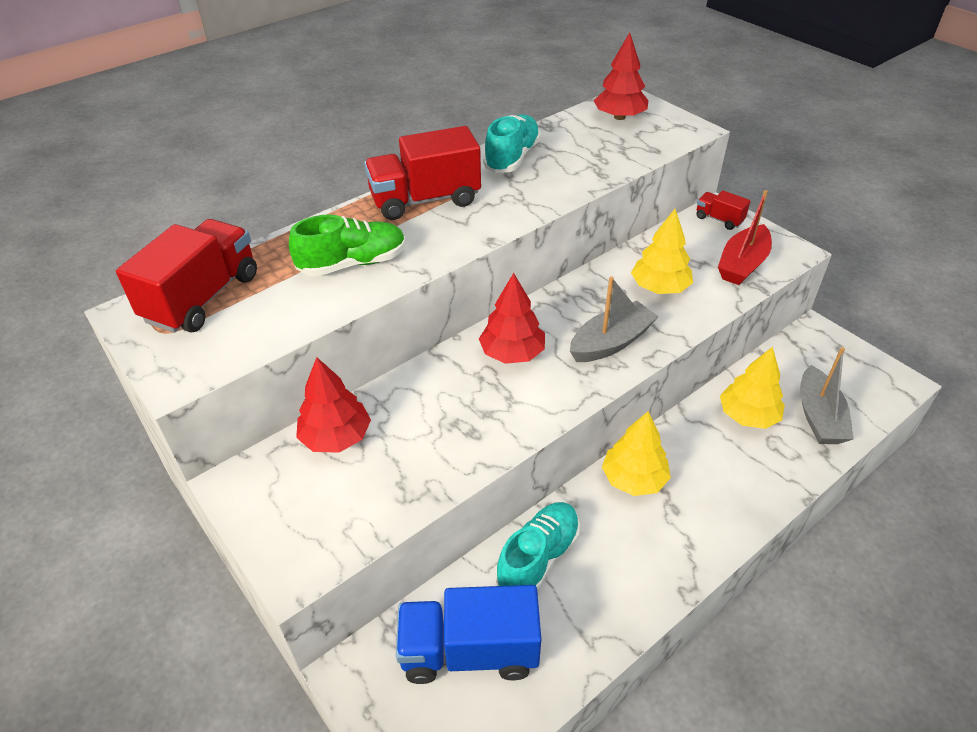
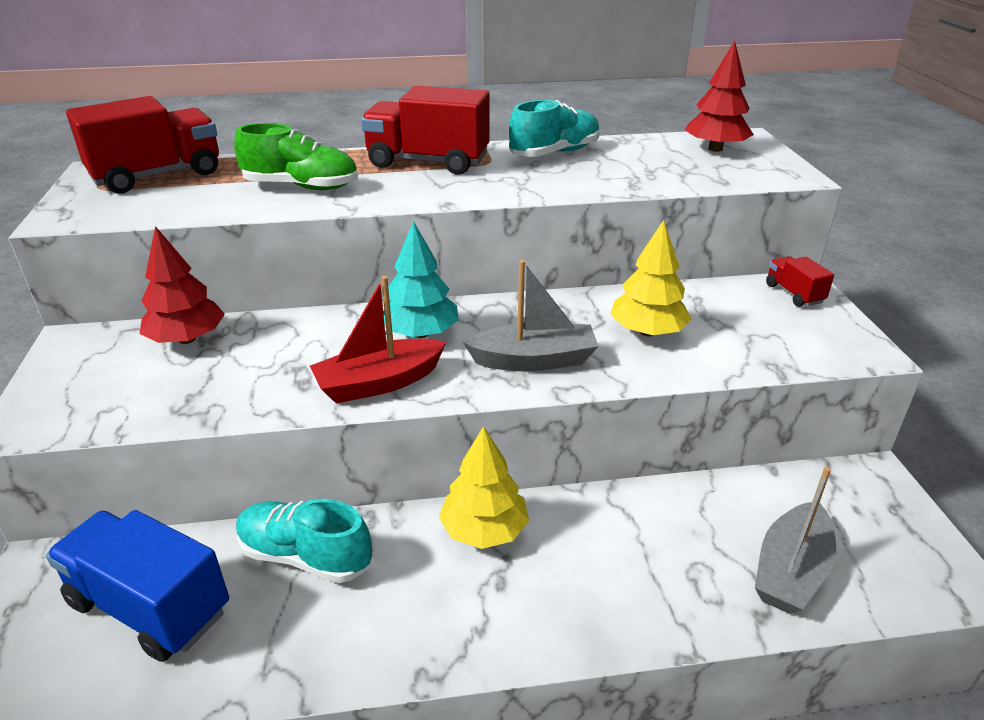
camera: 30 degrees right, 10 degrees down
(512, 353) = (420, 333): red tree -> turquoise tree
(538, 558) = (305, 556): turquoise shoe -> turquoise shoe turned 135 degrees counterclockwise
(742, 264) = (778, 343): red boat -> red boat (379, 383)
(748, 416) = (690, 528): yellow tree -> none

